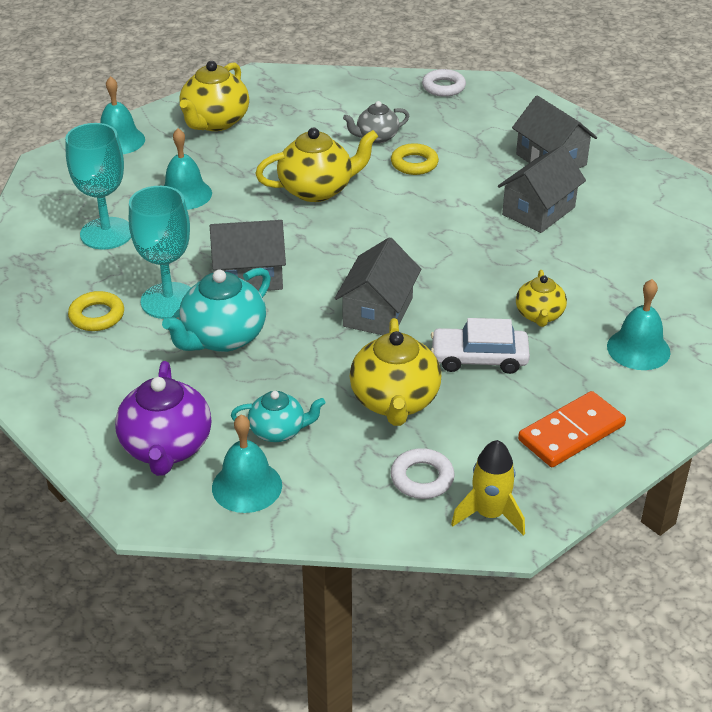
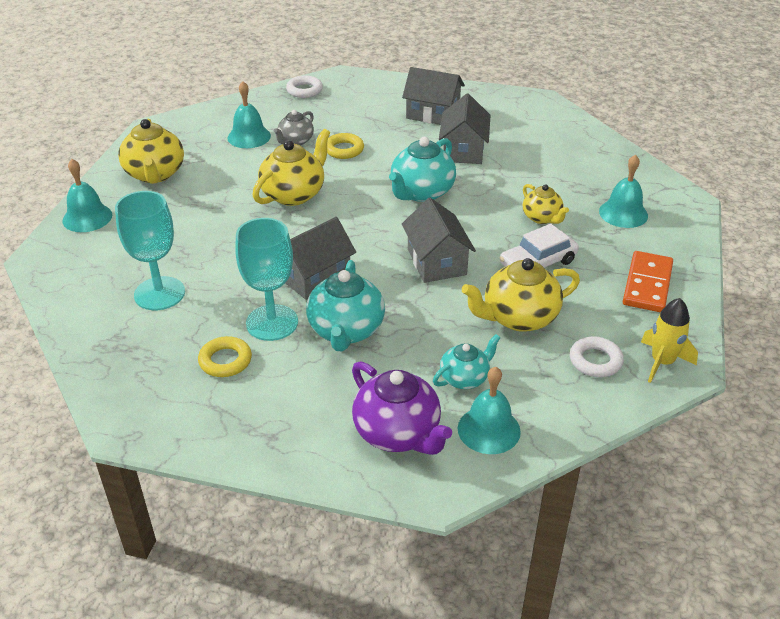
camera: 35 degrees left, 0 degrees up
(185, 194) = (192, 237): turquoise bell -> turquoise bell (249, 136)
(395, 401) = (518, 318): yellow teapot -> yellow teapot turned 105 degrees clockwise
(442, 237) = (421, 192): none -> turquoise teapot

